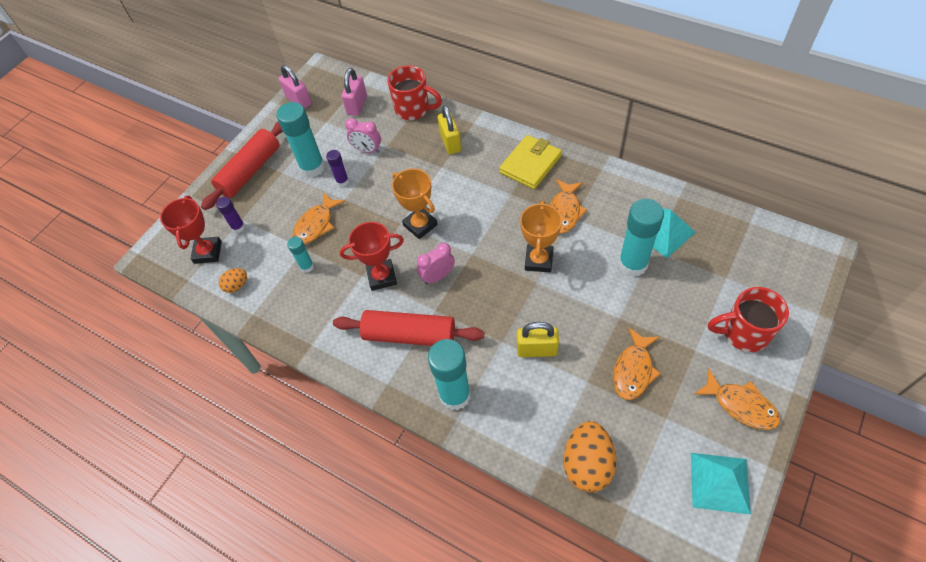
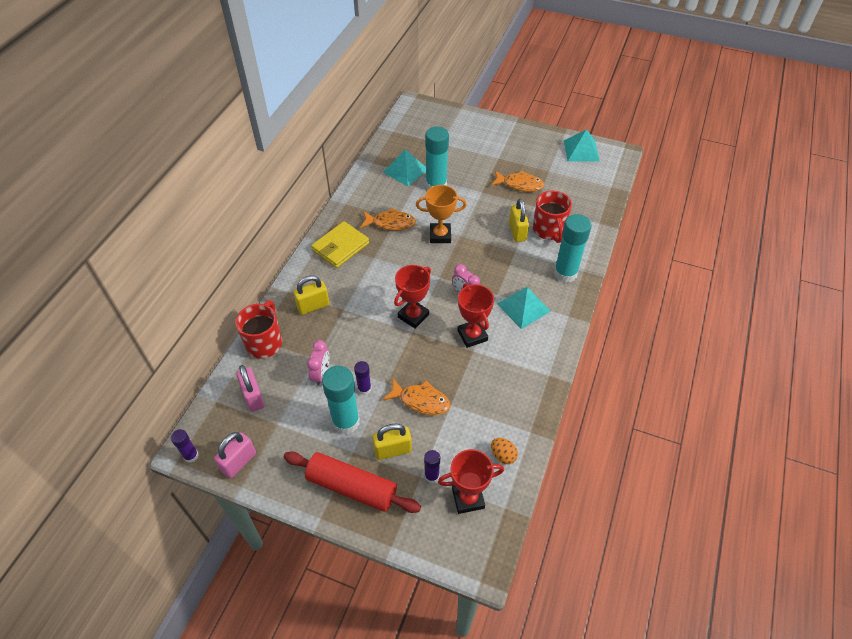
camera: 105 degrees left, 5 degrees down
(273, 200) = (392, 450): none -> yellow padlock
(307, 266) = (471, 397): turquoise glue stick -> none
(314, 73) = (191, 456): none -> purple glue stick
(357, 105) = (253, 397): pink padlock -> pink padlock turned 60 degrees clockwise
(409, 335) = (523, 307): red rolling pin -> turquoise pyramid
(420, 225) = (413, 316): orange trophy -> red trophy
(530, 164) = (340, 247): yellow wallet -> yellow wallet turned 75 degrees counterclockwise
(587, 464) = (590, 204): orange egg -> none
(740, 405) = (531, 141): orange fish -> none
(743, 333) = (481, 138): red mug -> red mug (549, 231)

